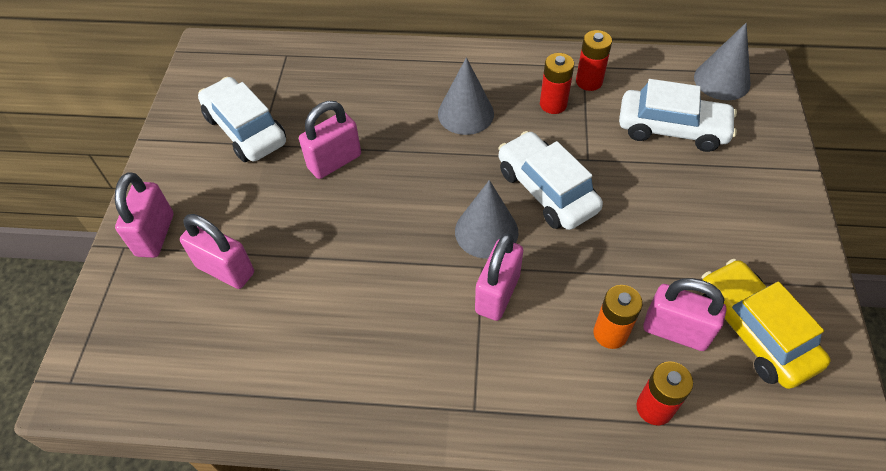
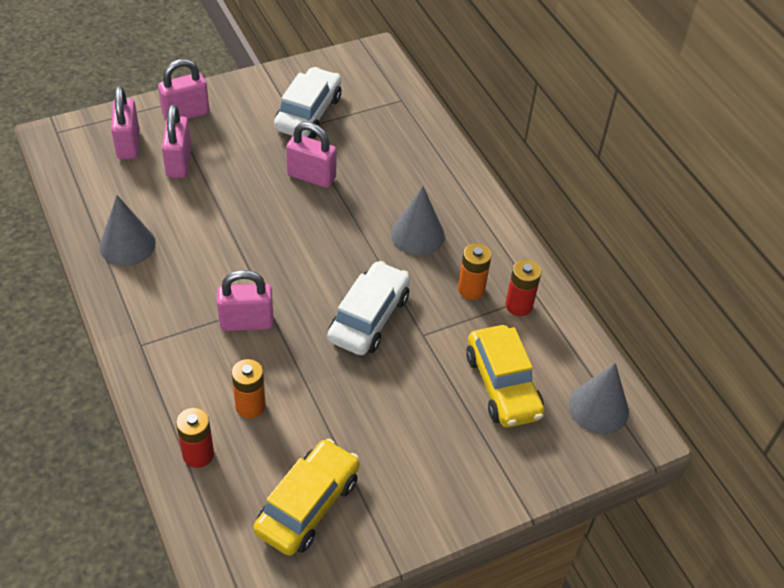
camera: 55 degrees right, 5 degrees down
(486, 231) = (302, 294): grey cone -> grey cone (127, 244)
(553, 104) = (471, 289): red battery -> orange battery
(672, 129) = (503, 385): white car -> yellow car
(675, 331) = (277, 449): pink padlock -> pink padlock (128, 144)

